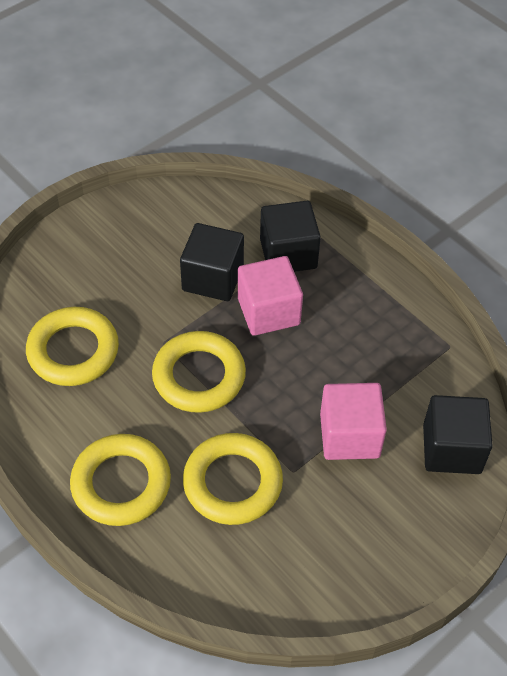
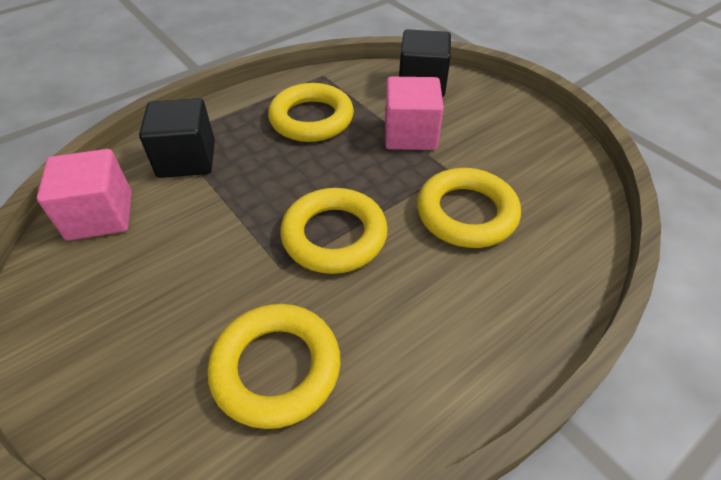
camera: 85 degrees left, 5 degrees down
(121, 483) = (478, 310): yellow ring -> yellow ring (311, 119)
(213, 278) = (198, 220): black cube -> none
(268, 311) = (259, 177): pink cube -> pink cube (100, 215)

